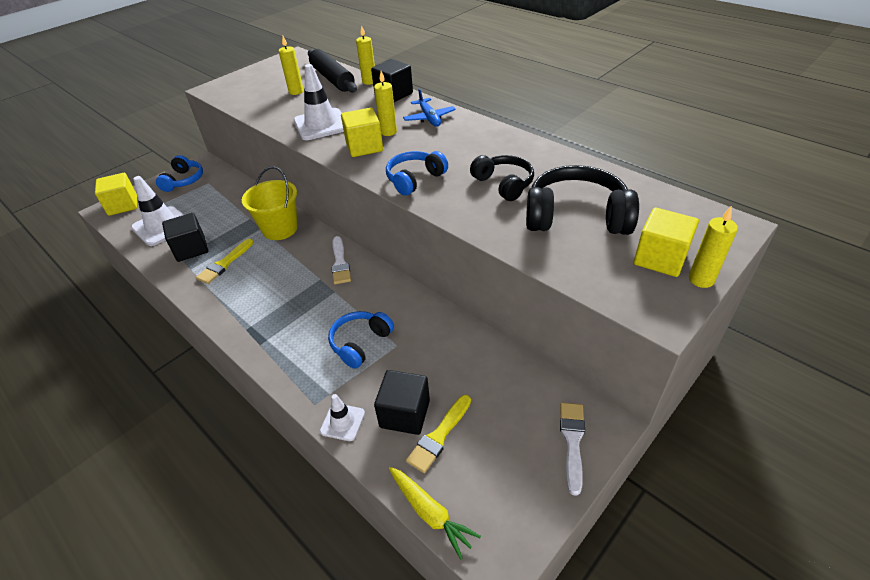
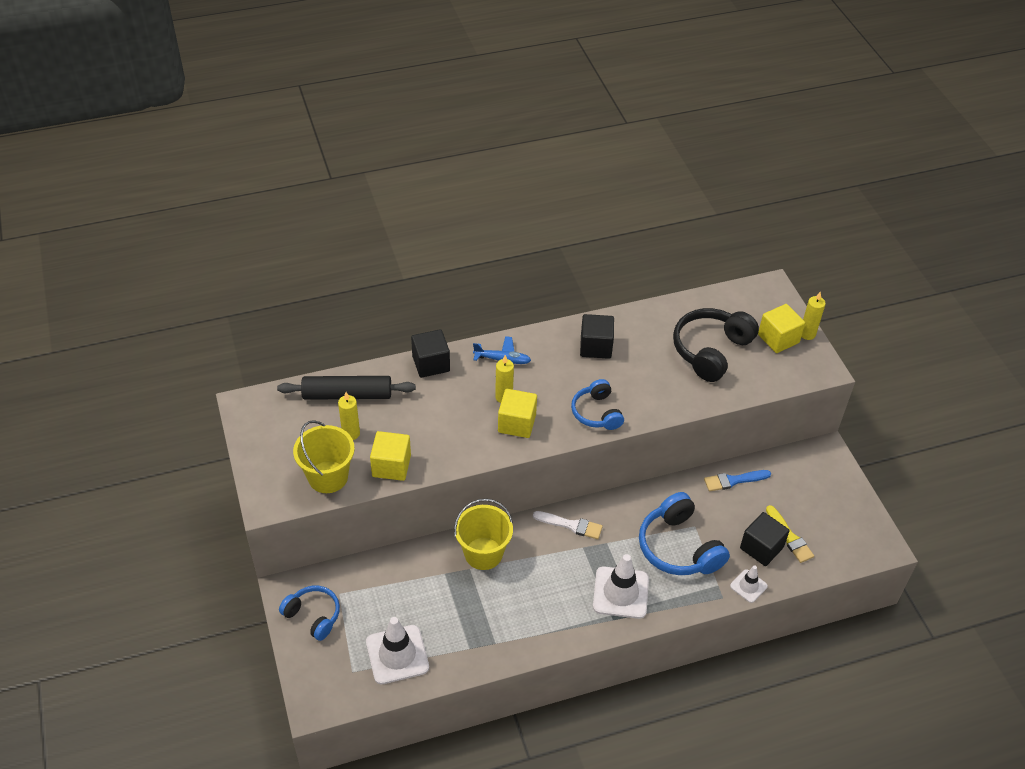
camera: 65 degrees left, 5 degrees up
(123, 205) = (319, 687): yellow cube -> yellow cube (391, 466)
(191, 249) = (461, 636): black cube -> black cube (595, 346)
(224, 264) = (507, 613): yellow brush -> none
(248, 98) = (328, 477): none -> yellow bucket
(321, 125) = (446, 438): white traffic cone -> white traffic cone (620, 593)
(360, 343) = (678, 547): blue headphones -> blue headphones, size x1.60
(369, 81) = (384, 370): yellow candle -> none
(430, 513) = (841, 566): yellow carrot -> none
(482, 353) = (733, 480): none -> blue brush
(504, 184) = (644, 366): black headphones -> none
(572, 441) = (830, 473): white brush -> none

